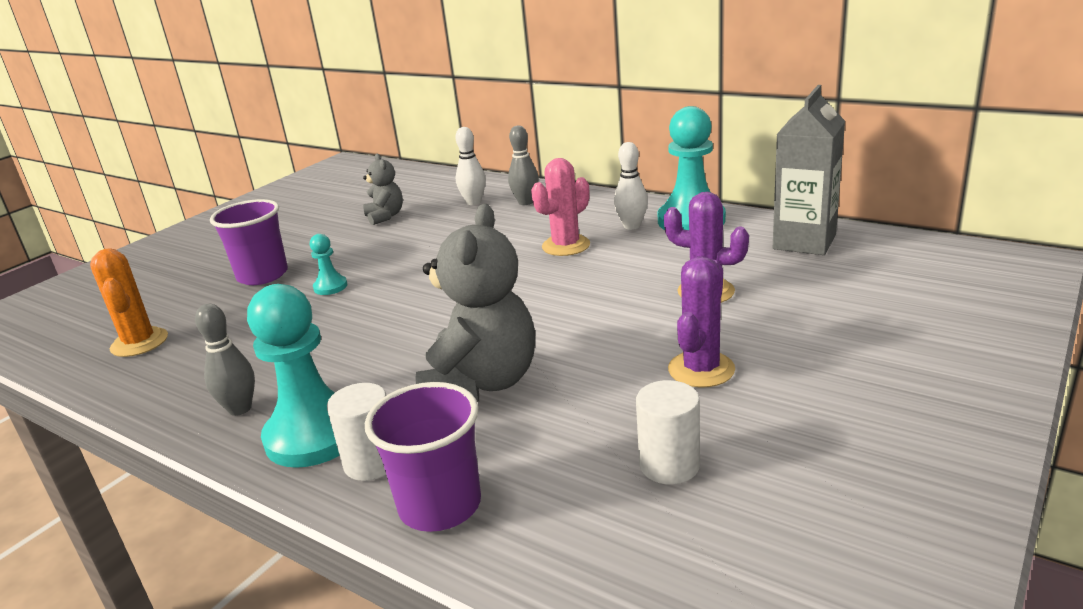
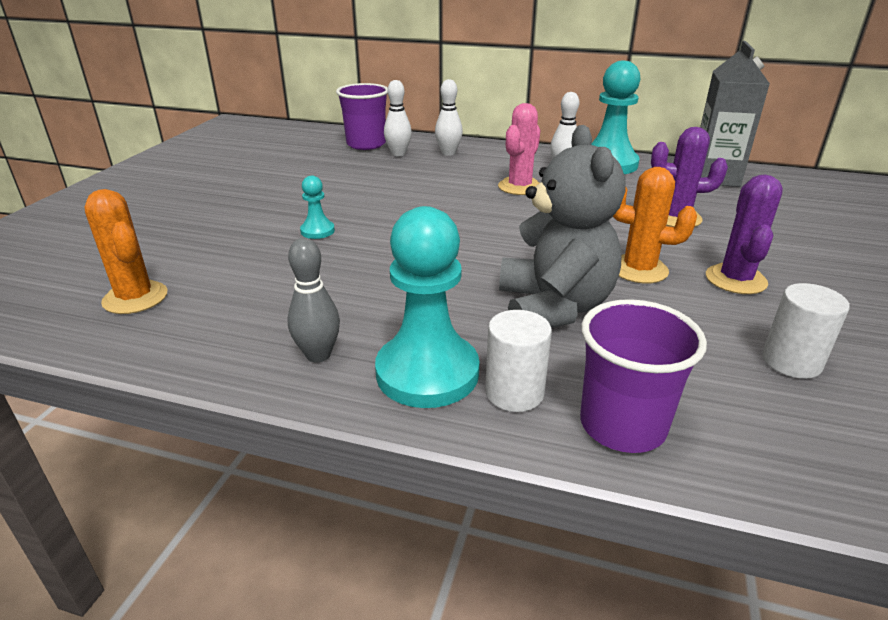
camera: 20 degrees left, 5 degrees up
(262, 275) = (231, 224): purple cup -> purple cup (366, 144)
(385, 216) = (320, 167): grey teddy bear -> none
(526, 202) = (448, 153): grey bowling pin -> white bowling pin
(605, 350) = (639, 269): none -> orange cactus

